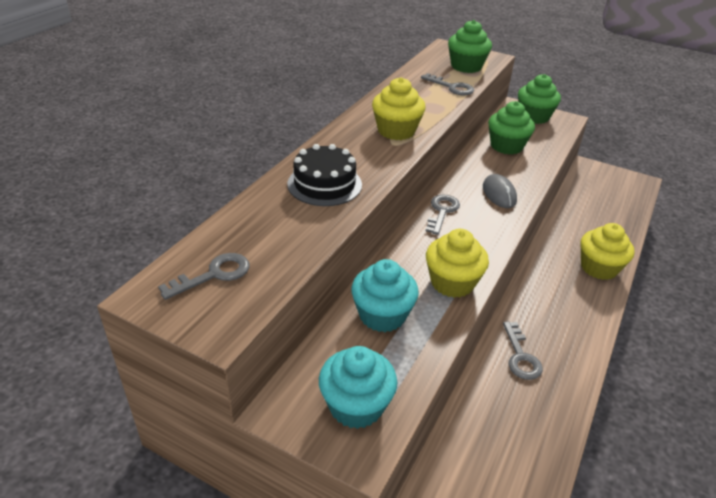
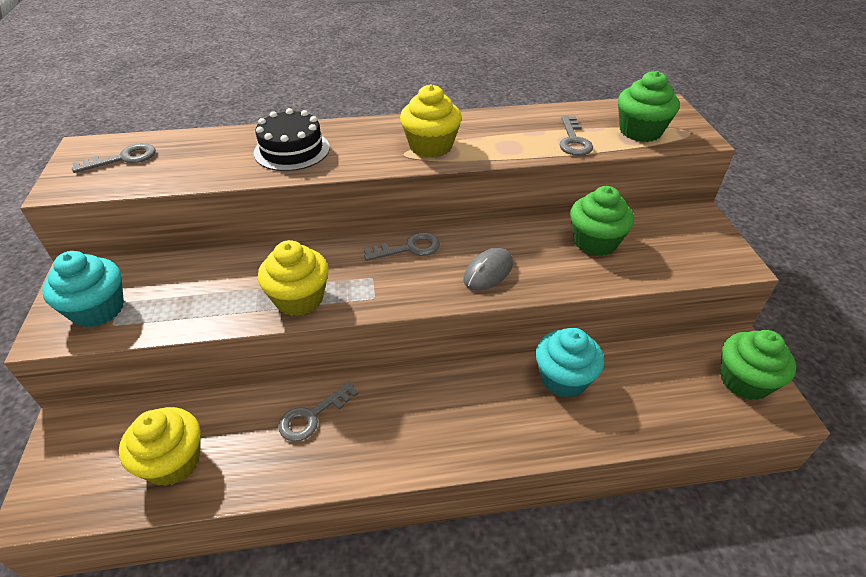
camera: 55 degrees right, 5 degrees up
(214, 275) = (123, 158): grey key -> grey key turned 45 degrees counterclockwise
(382, 315) = (218, 277): turquoise cupcake -> turquoise cupcake (563, 378)
(534, 117) = (697, 237): green cupcake -> green cupcake (744, 381)
(599, 268) = (527, 430): yellow cupcake -> yellow cupcake (173, 461)

